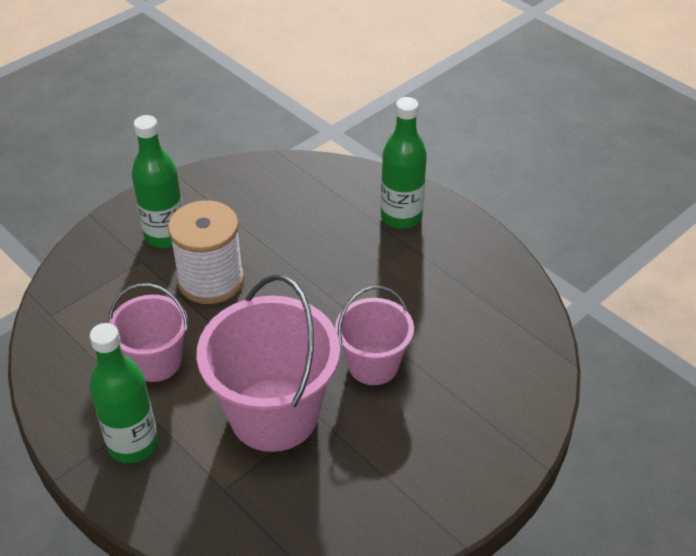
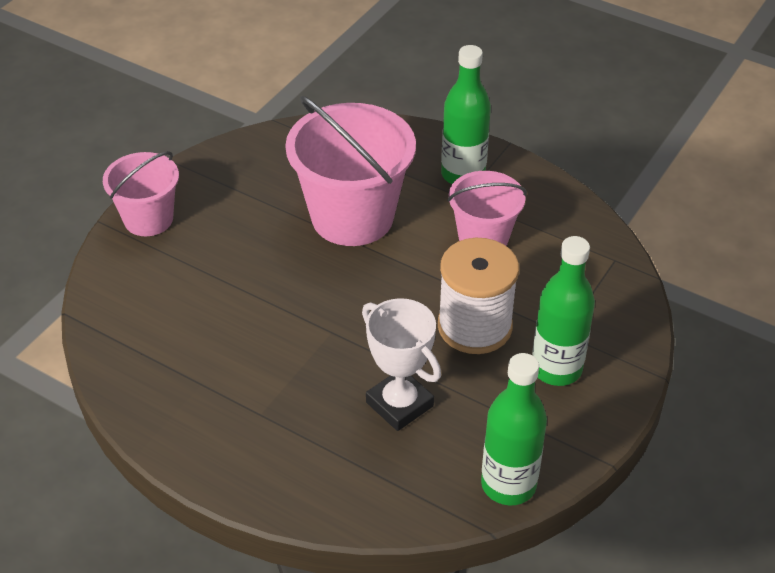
camera: 165 degrees right, 0 degrees up
(300, 233) = (399, 404): none -> white trophy
(373, 365) = (272, 274): pink bucket -> pink bucket (148, 219)
(401, 217) = (280, 454): green bottle -> green bottle (508, 484)

